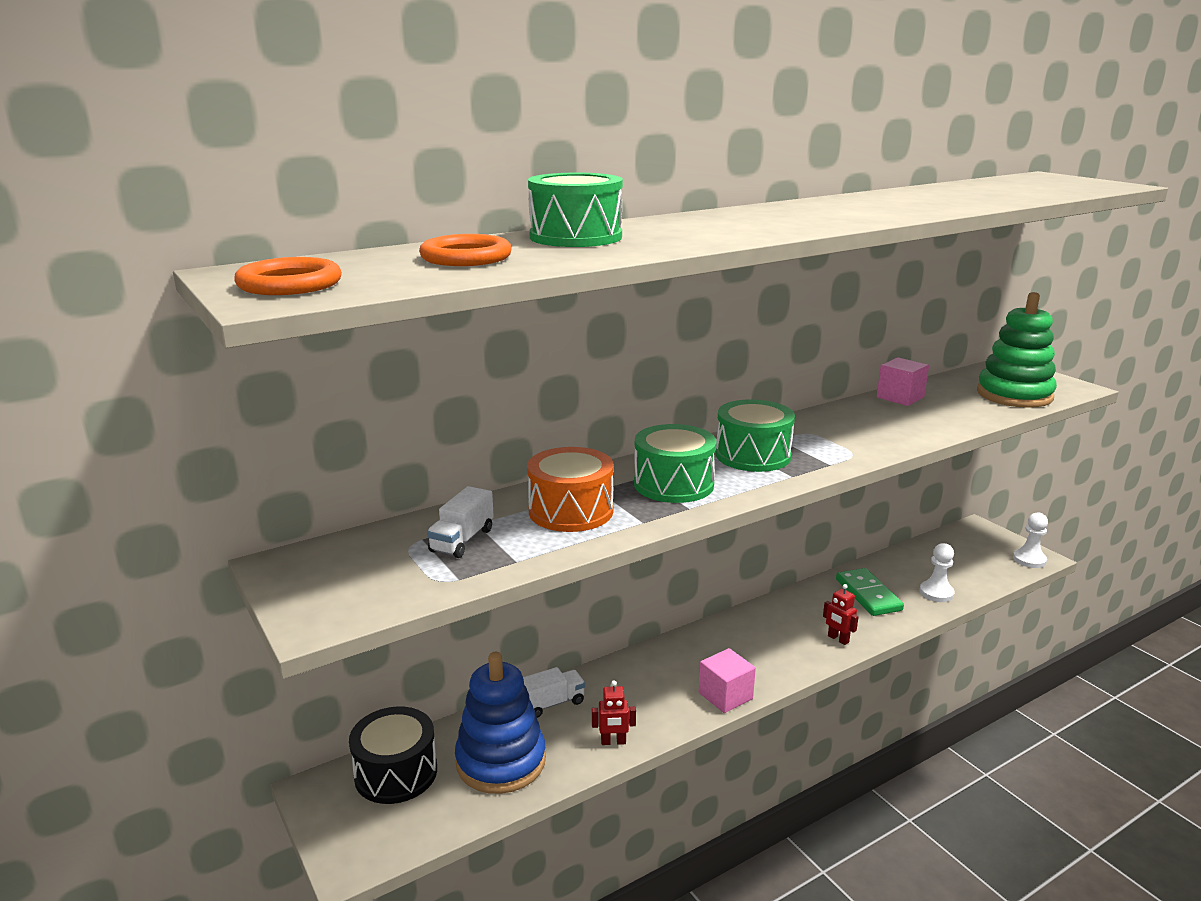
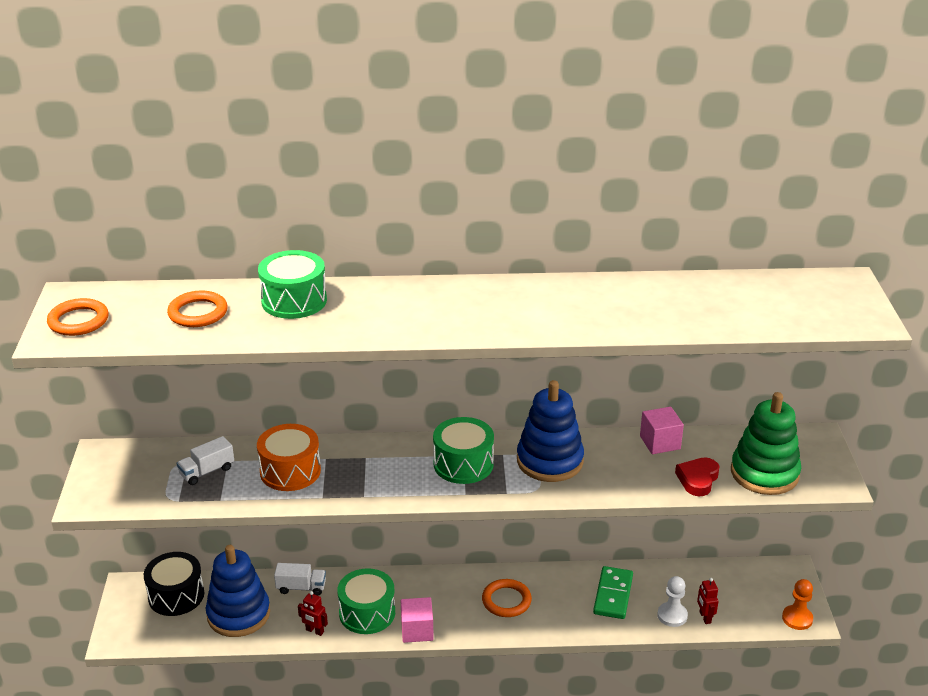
camera: 30 degrees right, 10 degrees up
(673, 484) = (378, 471): green drum -> green drum (367, 613)
(781, 635) = (506, 601): none -> orange ring
(830, 432) = (550, 461): none -> blue stacking toy
(838, 639) = (544, 622): red robot -> red robot (705, 617)
(973, 411) = (697, 479): none -> red heart
(1029, 560) = (797, 618): white pawn -> orange pawn

